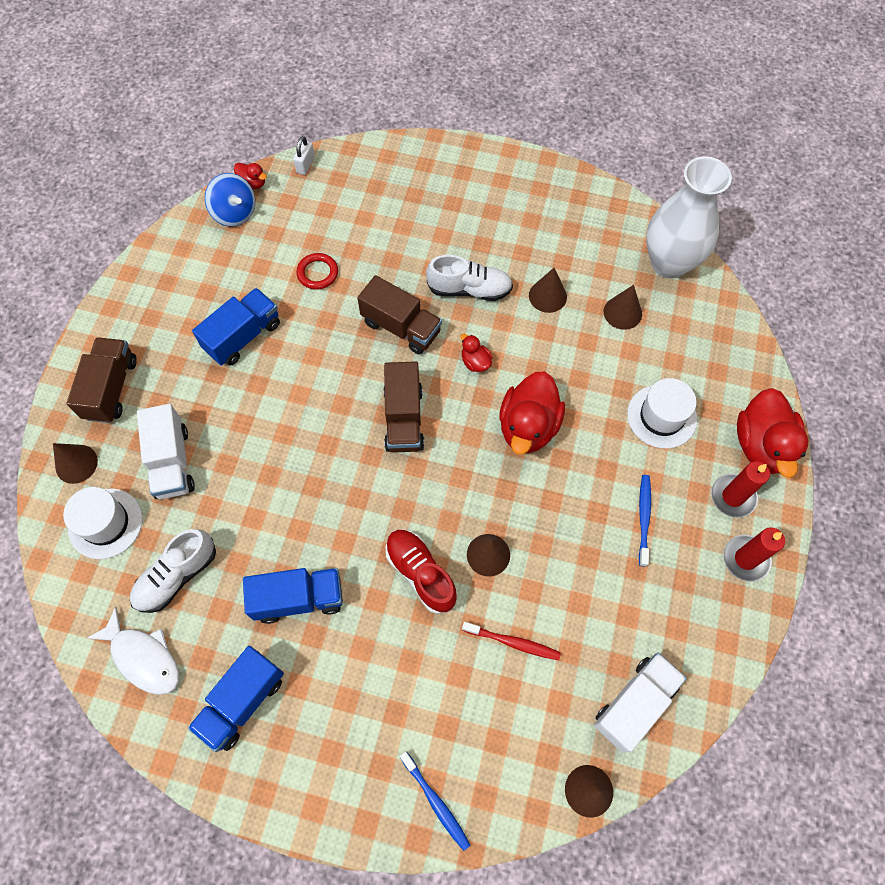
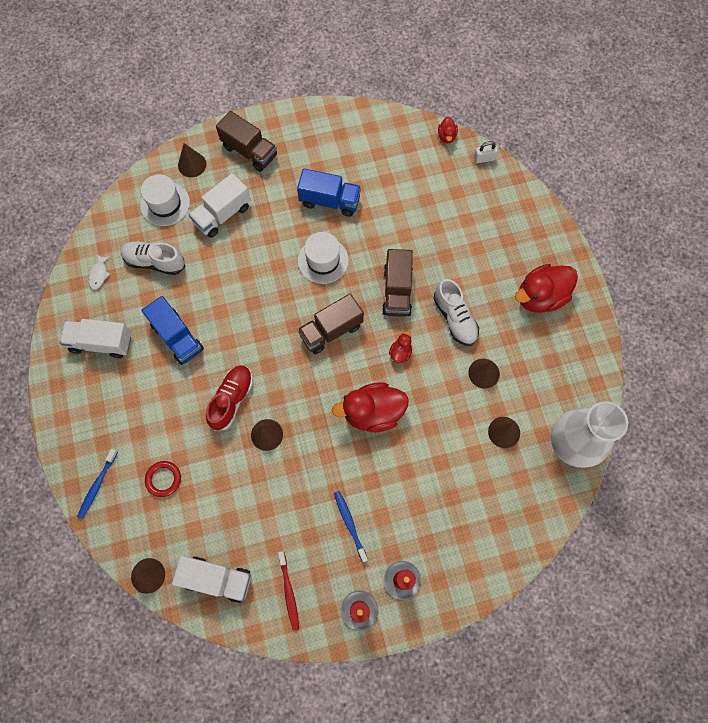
camera: 60 degrees right, 5 degrees up
(111, 388) = (249, 151): brown truck -> brown truck turned 60 degrees clockwise
(143, 657) = (99, 274): white fish -> white fish, size x0.55
(235, 213) = (416, 140): blue spinning top -> none
(242, 701) = (101, 343): blue truck -> white truck
(317, 273) = (404, 216): red ring -> red ring (163, 479)
(513, 642) = (217, 481): red toothbrush -> red toothbrush (289, 592)
(644, 518) = (350, 524): blue toothbrush -> blue toothbrush turned 90 degrees counterclockwise
(661, 416) = (435, 500): white hat -> white hat (323, 260)
(761, 445) = (455, 583): red duck -> red duck (540, 297)

